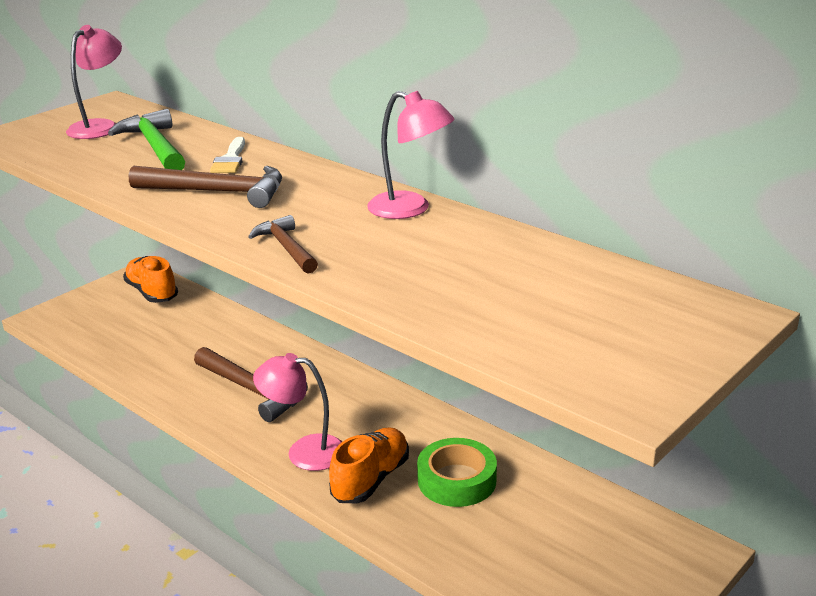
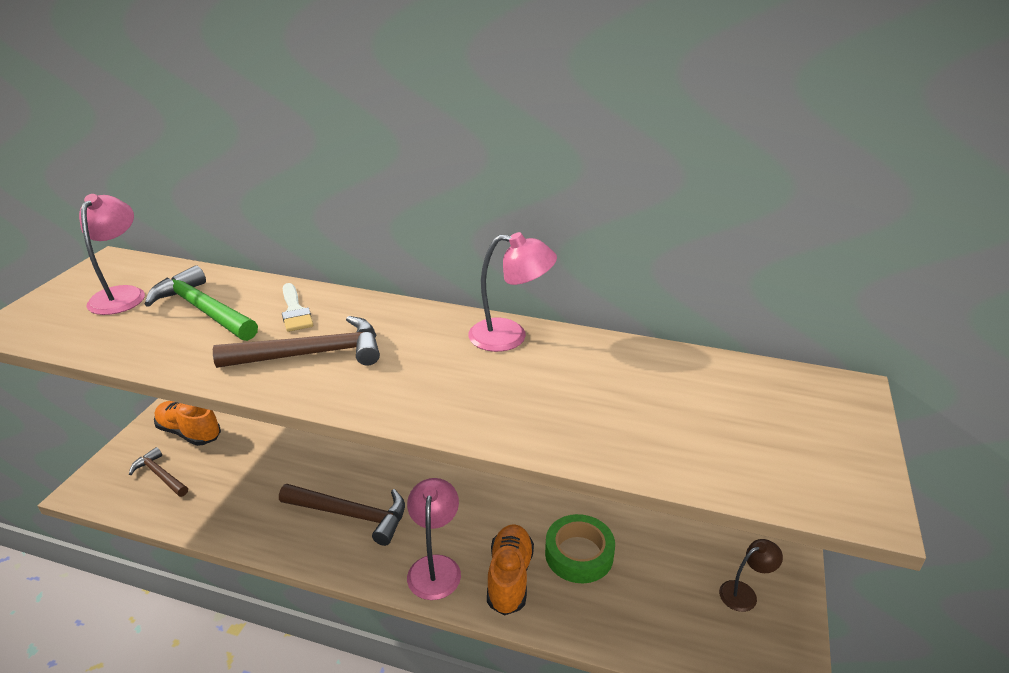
camera: 25 degrees left, 5 degrees up
(286, 248) = (433, 409): brown hammer -> brown hammer (160, 475)
(304, 451) = (435, 567): pink lamp -> pink lamp turned 105 degrees clockwise
(618, 563) = (744, 593): none -> brown lamp

